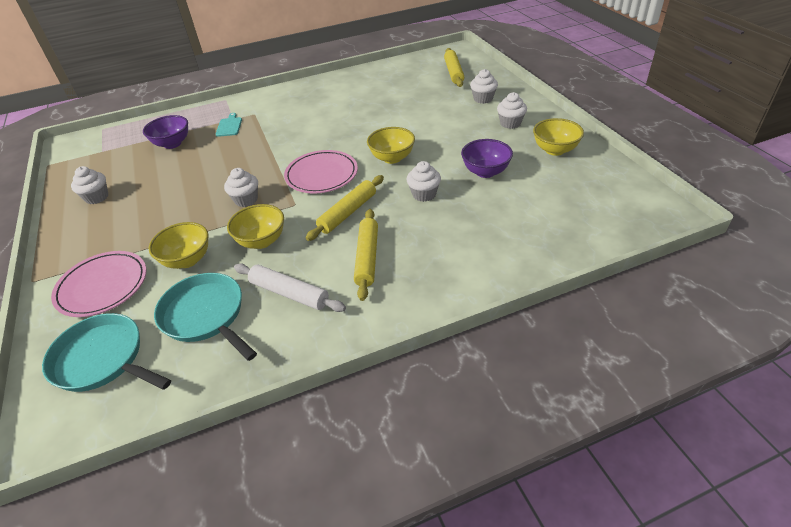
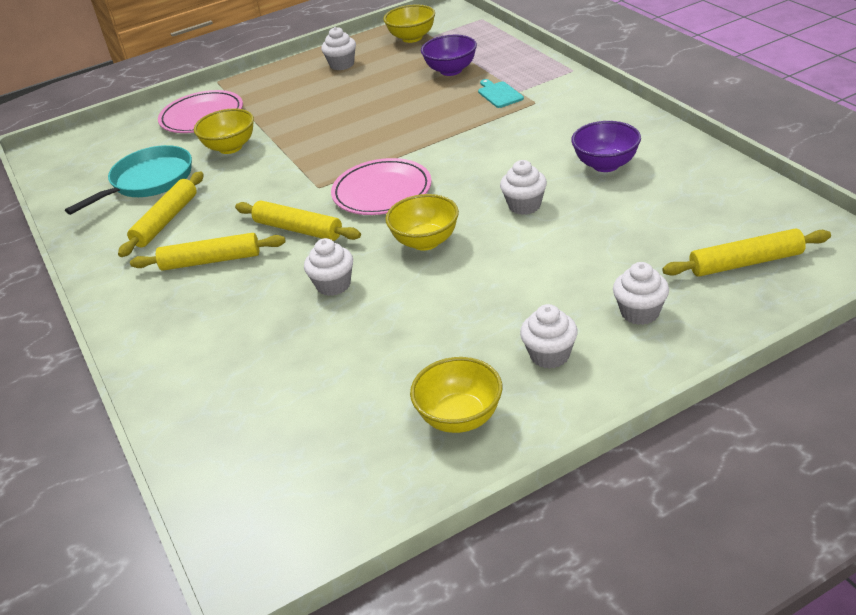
camera: 85 degrees right, 5 degrees down
(103, 359) = (112, 148): turquoise pan -> none
(229, 126) = (499, 94): turquoise cutting board -> turquoise cutting board turned 105 degrees counterclockwise
(246, 200) = (331, 152): white cupcake -> white cupcake (524, 205)
(261, 241) = (253, 182): yellow bowl -> yellow bowl (412, 38)
(289, 293) = (166, 221): white rolling pin -> yellow rolling pin
(485, 172) = (389, 338): purple bowl -> purple bowl (606, 165)

